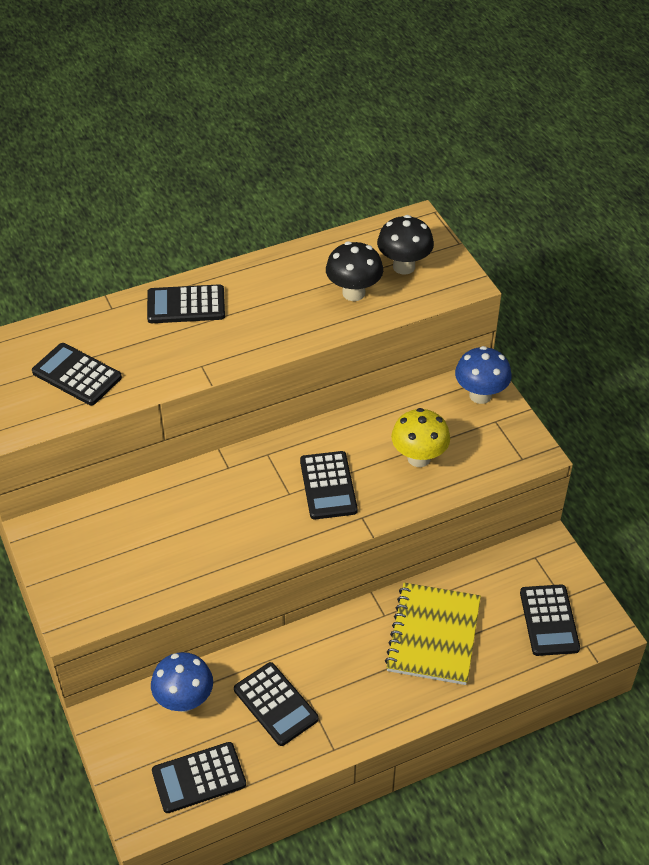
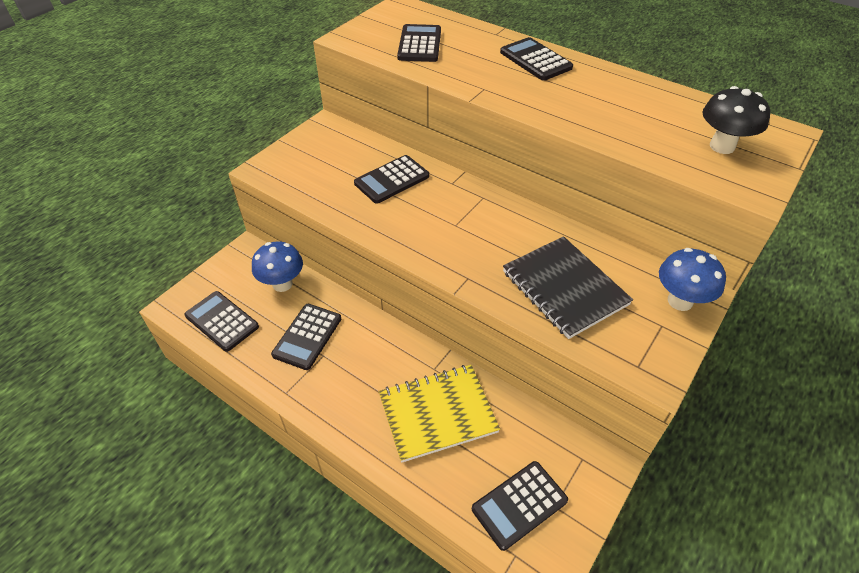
camera: 60 degrees right, 0 degrees up
(328, 486) = (482, 243): black calculator -> black calculator (392, 180)
(353, 293) = (652, 131): black mushroom -> none
(419, 458) = (564, 288): yellow mushroom -> black notebook

